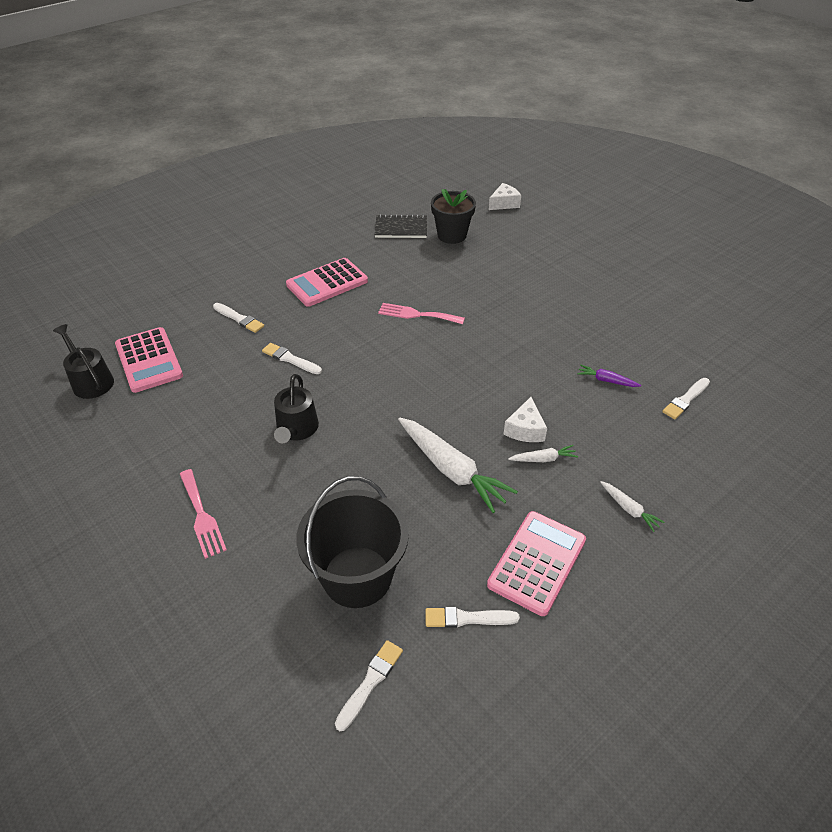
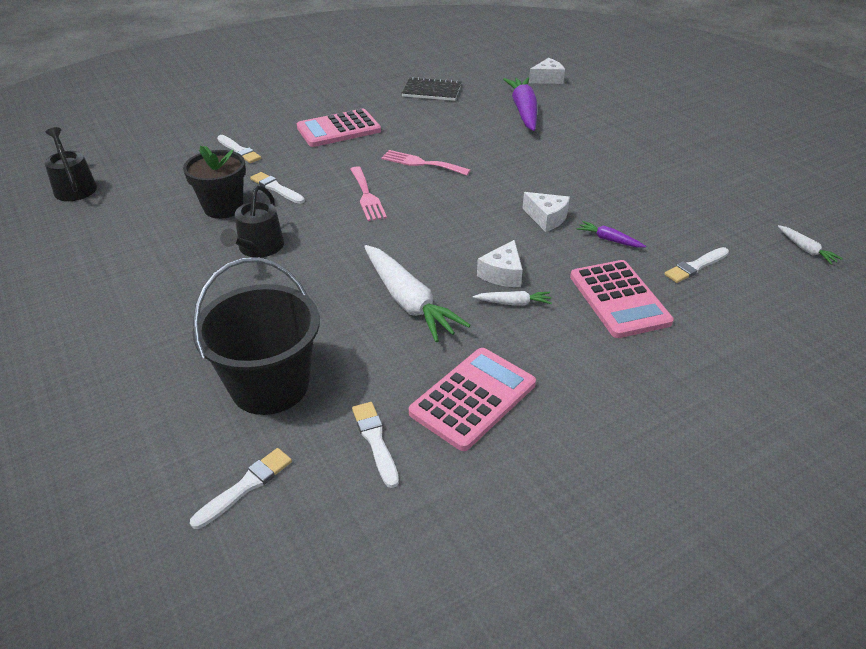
camera: 10 degrees right, 5 degrees down
(149, 360) = (137, 176): pink calculator -> pink calculator (619, 299)
(201, 516) = (132, 311): pink fork -> pink fork (367, 196)
(452, 235) = (482, 101): black flower pot -> black flower pot (223, 208)
(467, 618) = (375, 441): white brush -> white brush turned 60 degrees clockwise
(493, 243) = (523, 111): none -> purple carrot
(546, 364) = (546, 218): none -> white cheese
(629, 509) = (597, 361): white carrot -> white carrot (806, 249)

